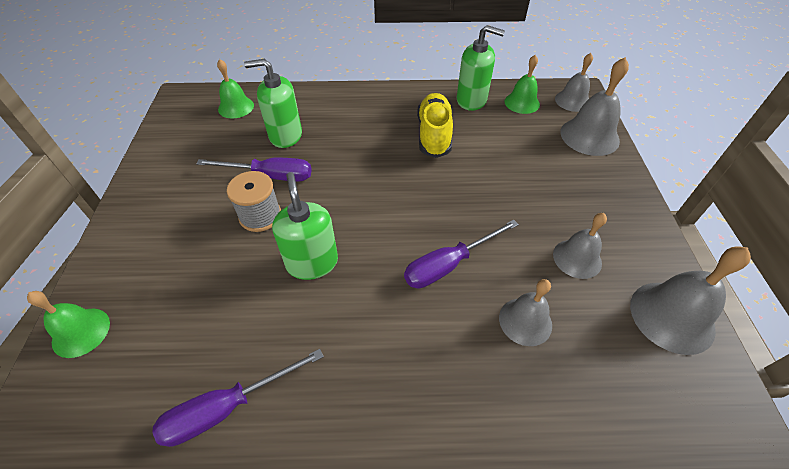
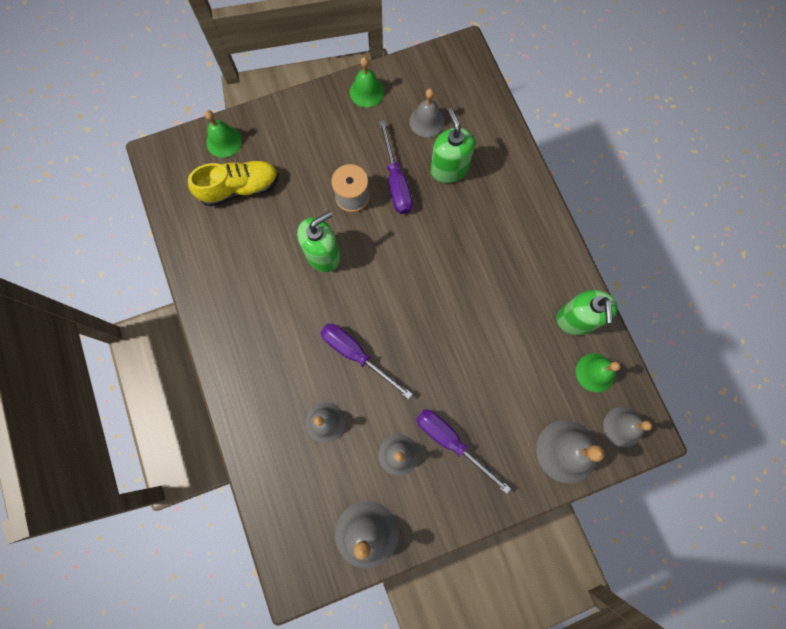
camera: 70 degrees right, 25 degrees up
(225, 137) = (426, 121): none -> grey bell
(227, 407) = (206, 254): purple screwdriver -> purple screwdriver (451, 441)
(236, 107) = (469, 107): green bell -> green bell (366, 92)
(434, 135) = (504, 298): yellow shoe -> yellow shoe (240, 188)

